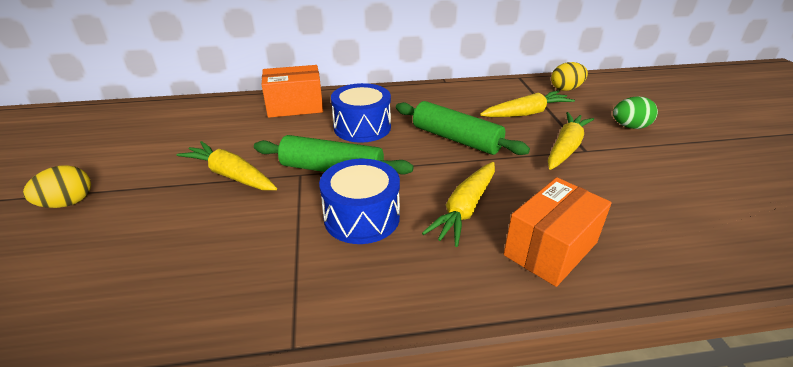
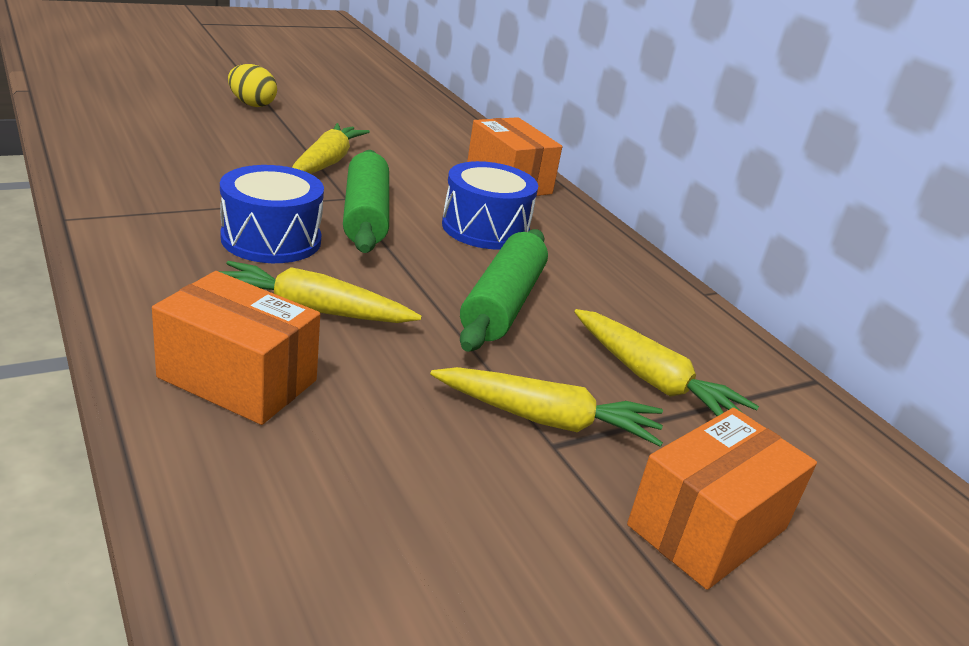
camera: 65 degrees right, 5 degrees down
(566, 89) = (821, 444): yellow egg -> none
(630, 127) = (707, 527): green egg -> orange box

